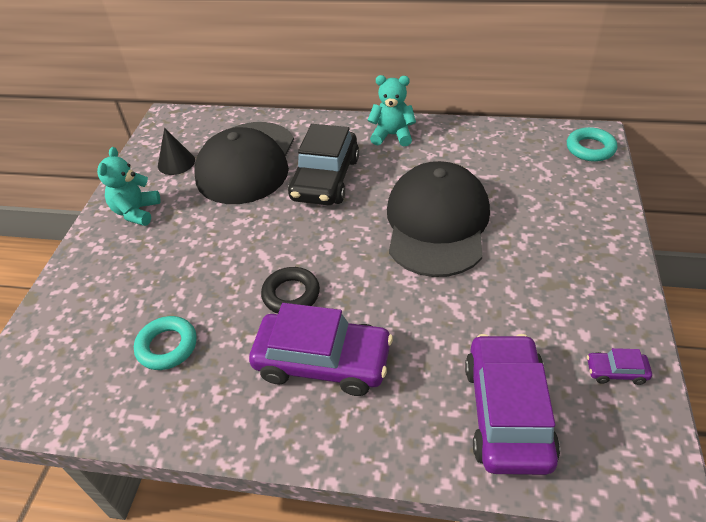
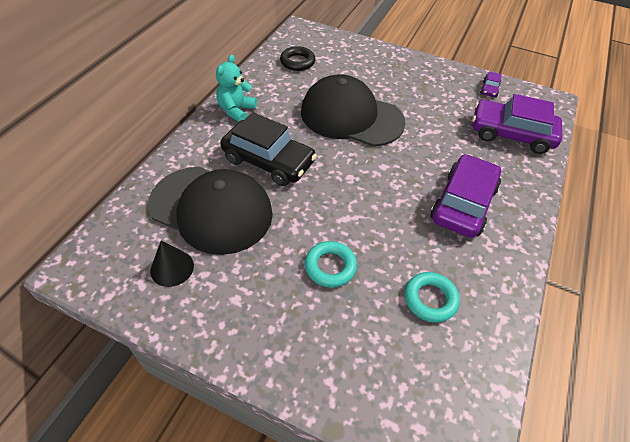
camera: 80 degrees left, 5 degrees up
(136, 212) = (237, 313): turquoise teddy bear -> none
(291, 294) = (395, 208): black ring -> black ring (297, 62)
(590, 148) = (312, 34): turquoise ring -> turquoise ring (330, 267)

